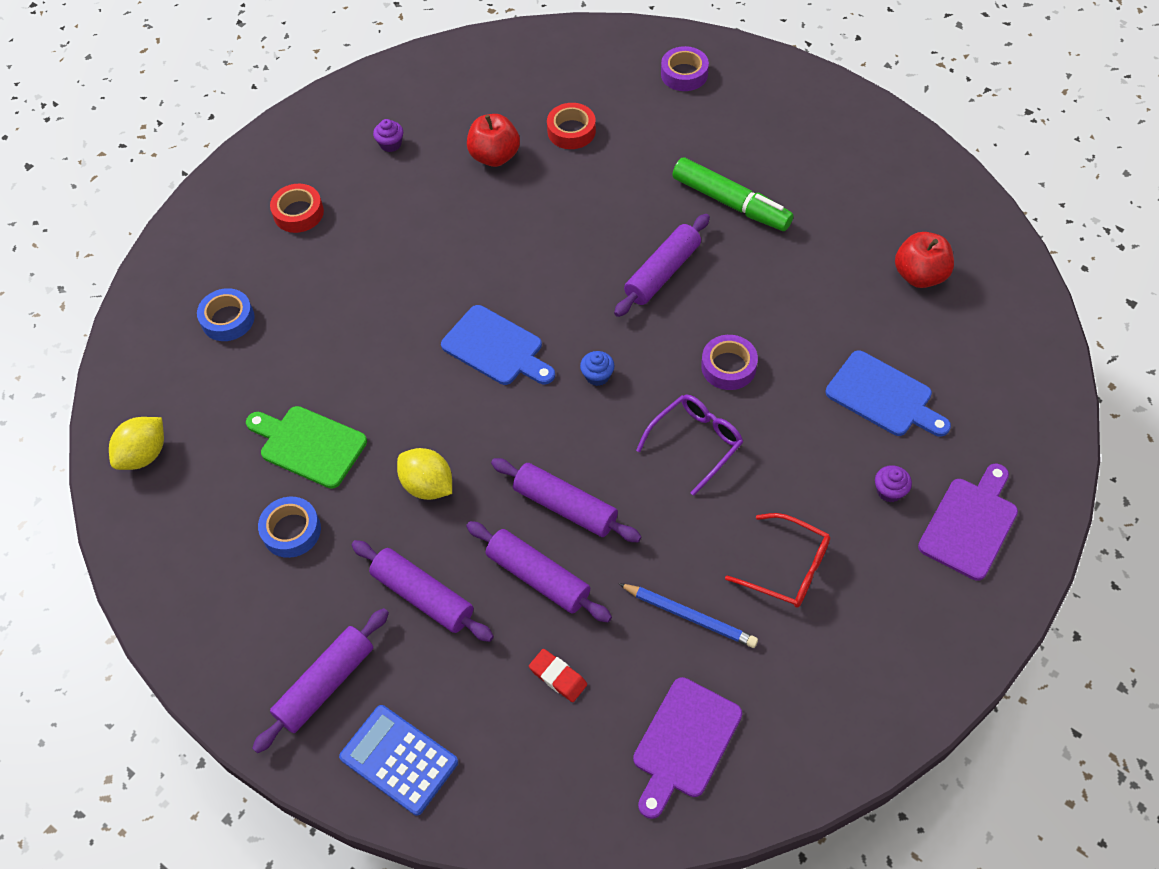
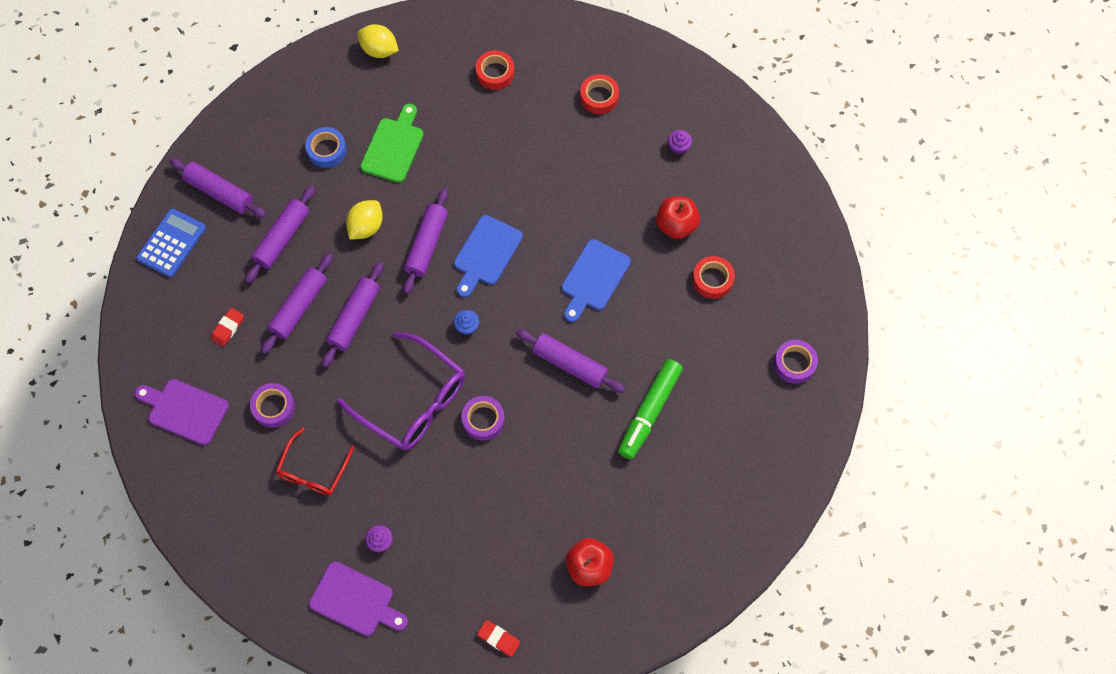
camera: 80 degrees right, 10 degrees up
(228, 319) = (495, 73): blue tape -> red tape
(470, 414) = (427, 244): none -> purple rolling pin
(690, 616) = (274, 407): blue pencil -> purple tape
(696, 443) = (413, 401): purple glasses -> purple glasses, size x1.67
(883, 396) = (465, 537): blue cutting board -> blue cutting board (593, 278)
(1011, 370) = (498, 639): none -> red eraser

